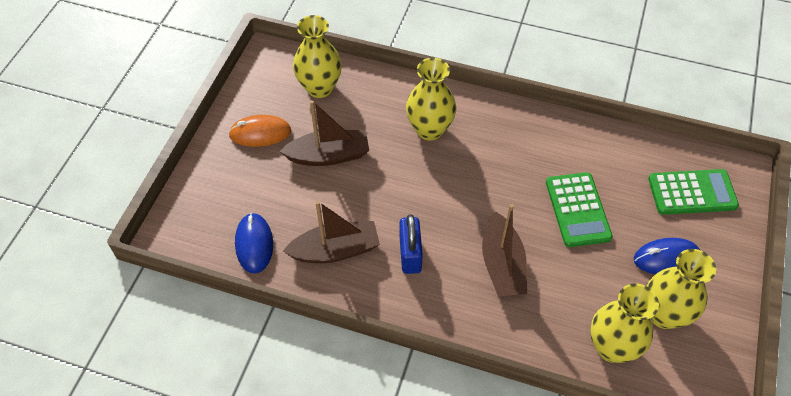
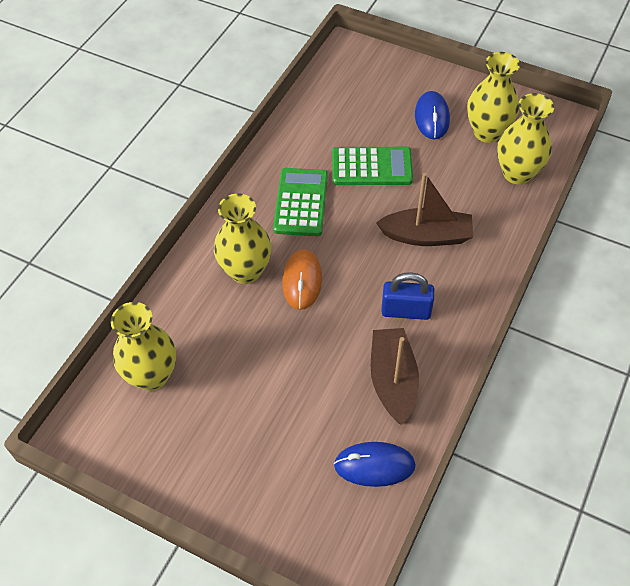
camera: 80 degrees left, 0 degrees up
(260, 133) = (208, 450): orange mouse -> orange mouse (302, 281)
(329, 155) = (260, 375): brown boat -> none
(692, 192) = (365, 84): green calculator -> green calculator (301, 202)

